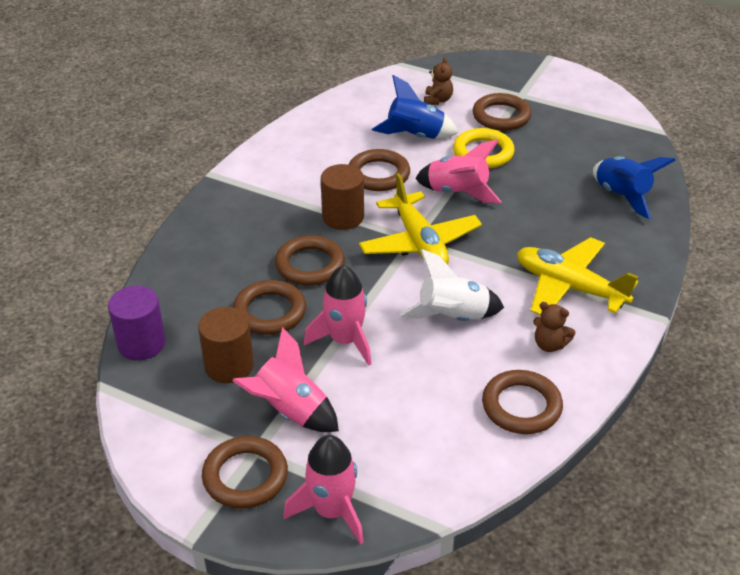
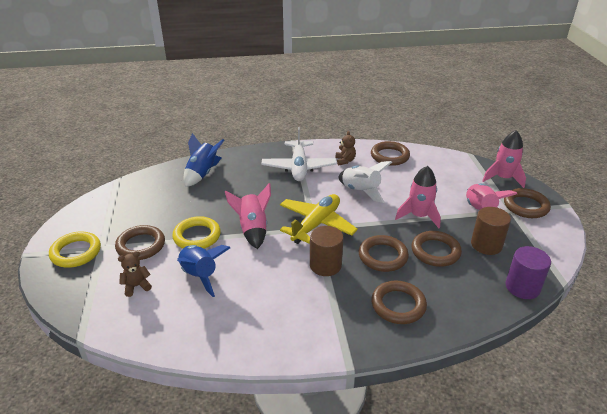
camera: 125 degrees left, 5 degrees down
(378, 174) = (264, 271): brown ring -> brown ring (398, 305)
(526, 80) = (76, 252): none -> yellow ring
(569, 287) = (299, 167): yellow plane -> white plane

